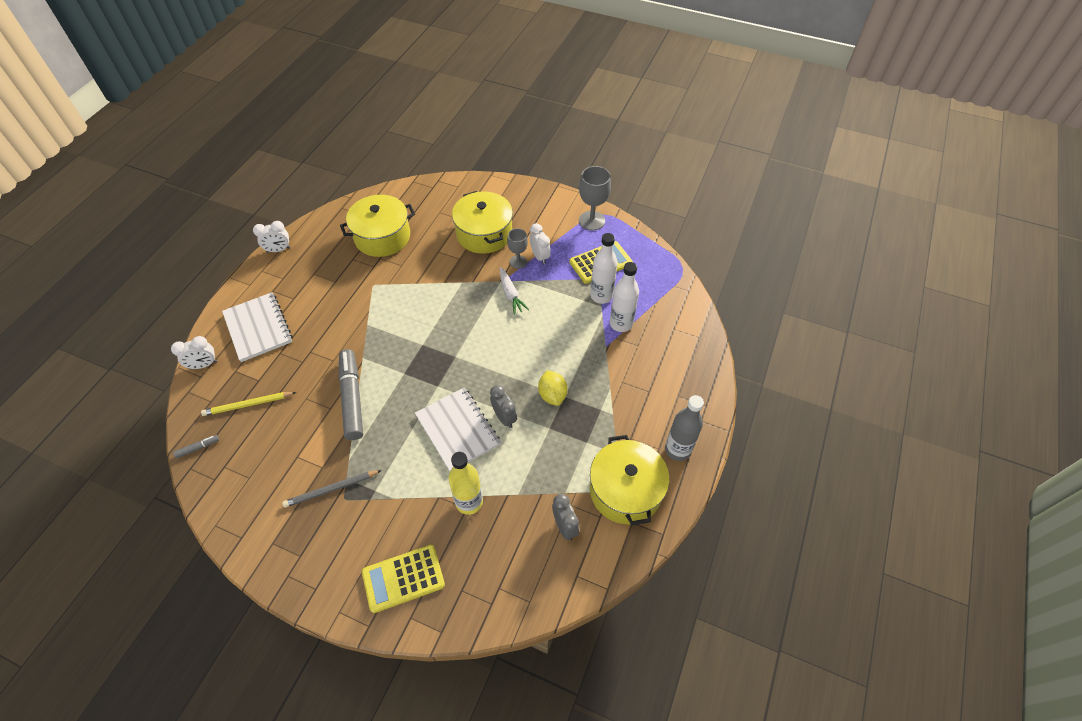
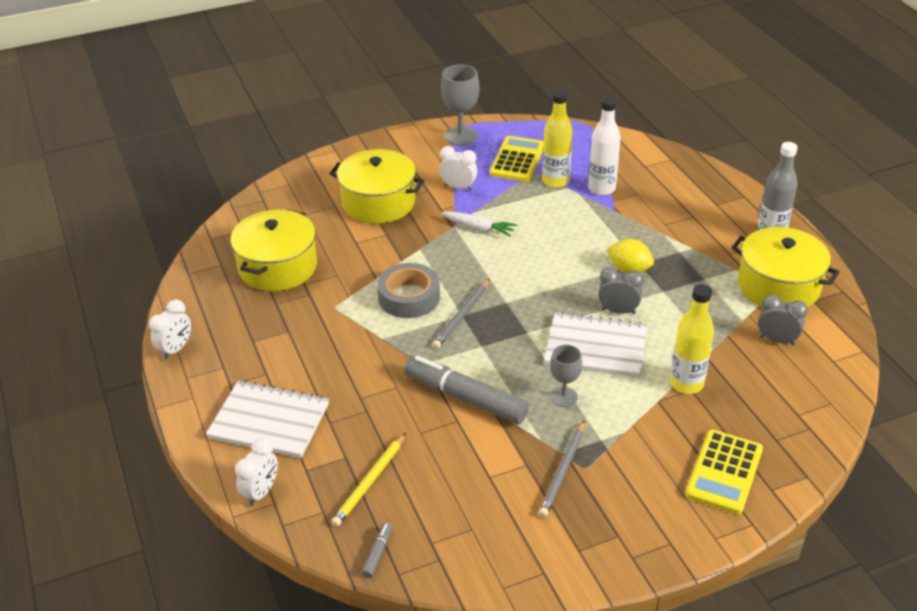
camera: 45 degrees left, 15 degrees down
(414, 309) = (409, 297): none -> grey tape
(422, 345) = (462, 316): none -> grey pencil
(518, 262) = (445, 203): grey goblet -> grey goblet (564, 397)
(601, 296) = (555, 181): white bottle -> yellow bottle

